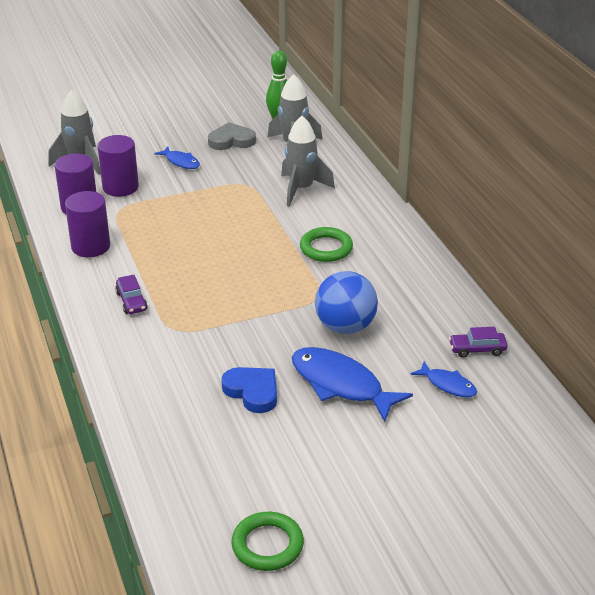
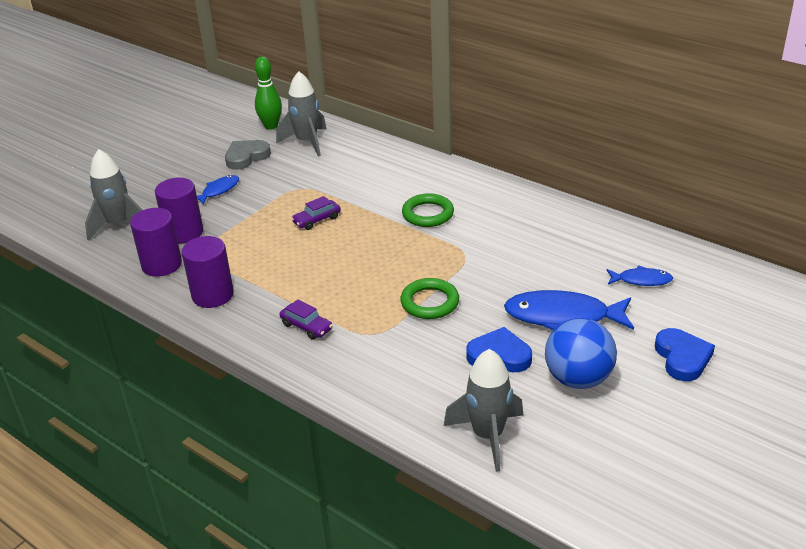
camera: 30 degrees left, 0 degrees up
(181, 162) = (218, 190): blue fish -> blue fish turned 60 degrees counterclockwise
(267, 545) = (654, 475): green ring -> green ring (429, 302)
(301, 189) = (353, 175): grey rocket -> grey rocket (487, 436)
(345, 327) = (514, 270): blue ball -> blue ball (578, 379)
(404, 466) = (682, 357): none -> blue heart
(477, 349) = (631, 244): purple car -> purple car (317, 220)

